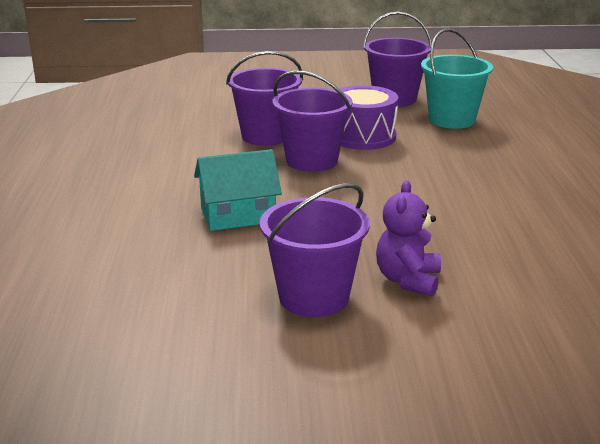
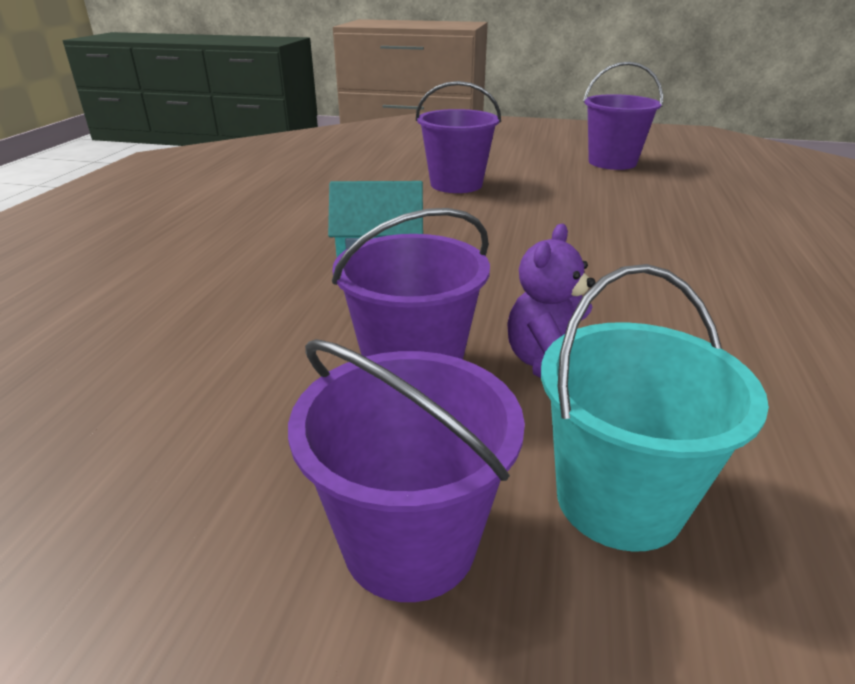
camera: 15 degrees right, 5 degrees up
(312, 161) = (493, 212): purple bucket -> purple bucket (409, 542)
(362, 136) = (561, 194): purple drum -> none
(451, 120) = (671, 187): turquoise bucket -> turquoise bucket (618, 500)

